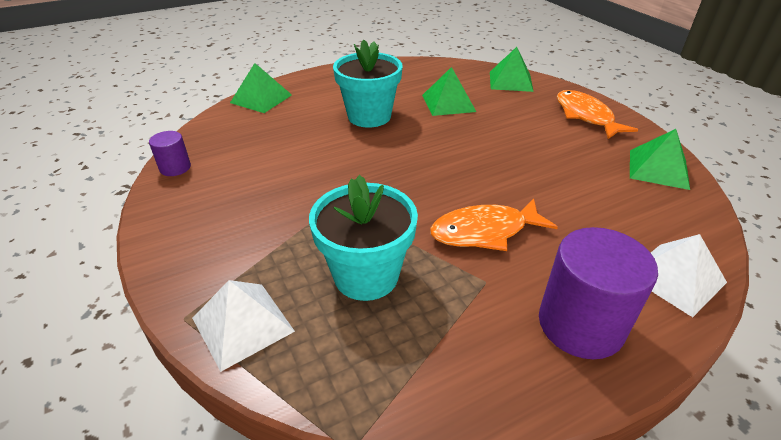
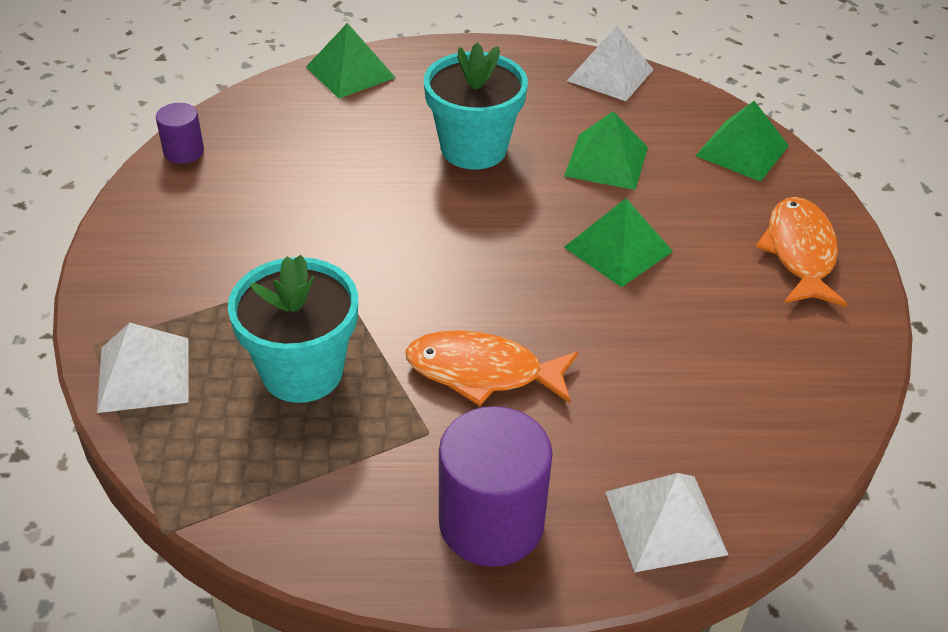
camera: 25 degrees right, 5 degrees up
(412, 66) = (610, 75): none -> white pyramid
(658, 169) = (817, 375): green pyramid -> green pyramid (618, 249)

